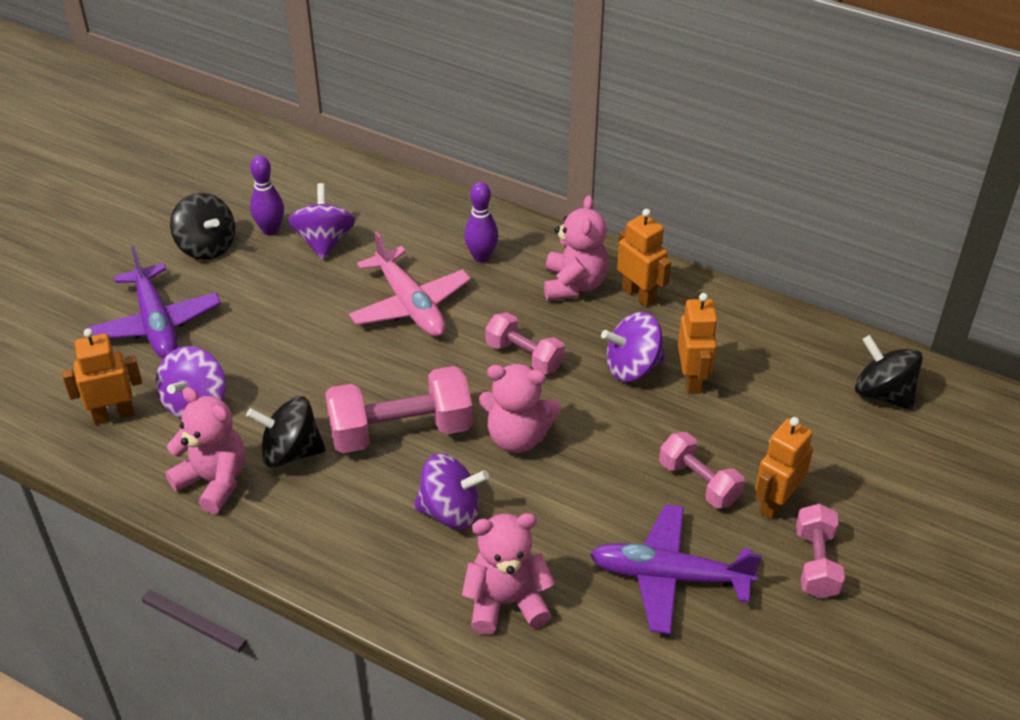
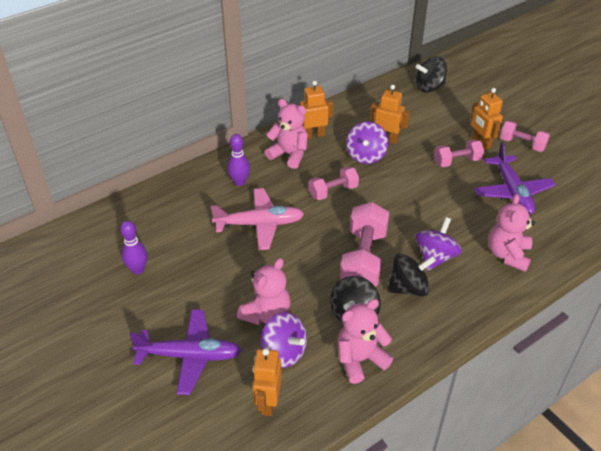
camera: 65 degrees left, 0 degrees up
(206, 246) = (128, 308): black spinning top -> black spinning top (408, 288)
(324, 242) = (171, 246): purple spinning top -> none
(517, 437) = (393, 213): pink teddy bear -> pink teddy bear (266, 314)
(668, 576) = (512, 192): purple plane -> purple plane turned 45 degrees counterclockwise

